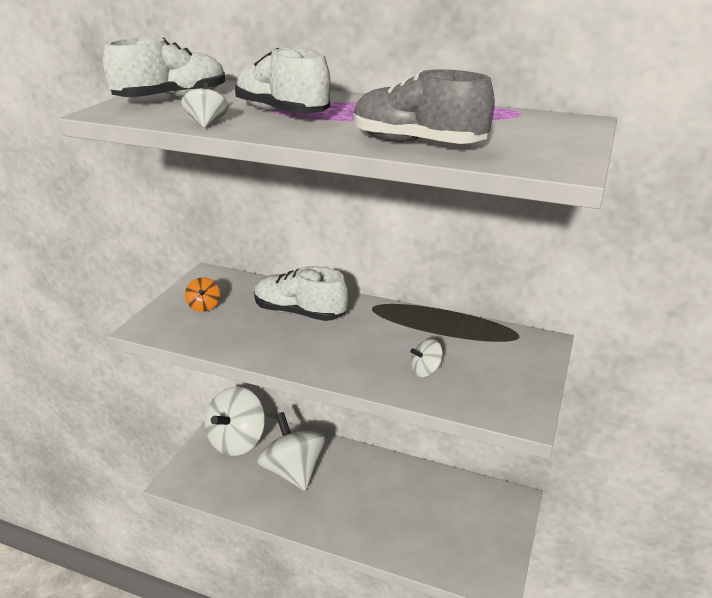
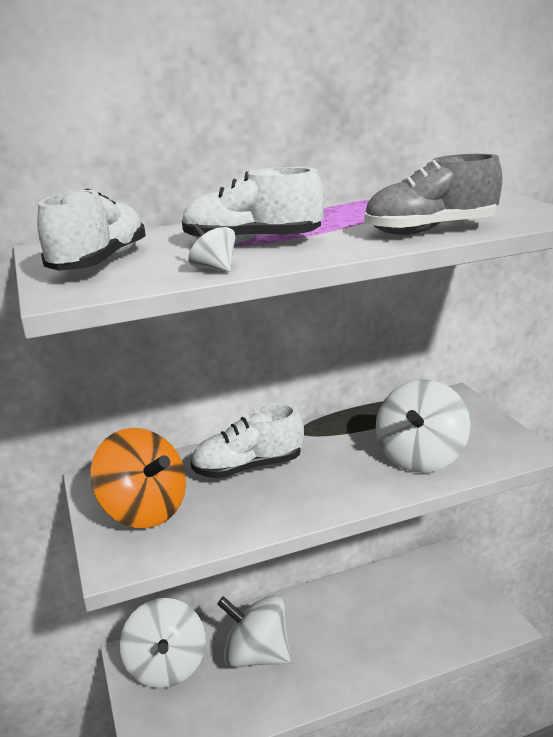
camera: 40 degrees left, 5 degrees down
(204, 306) = (144, 510): orange spinning top -> orange spinning top, size x2.32
(425, 371) = (420, 457): white spinning top -> white spinning top, size x2.32

